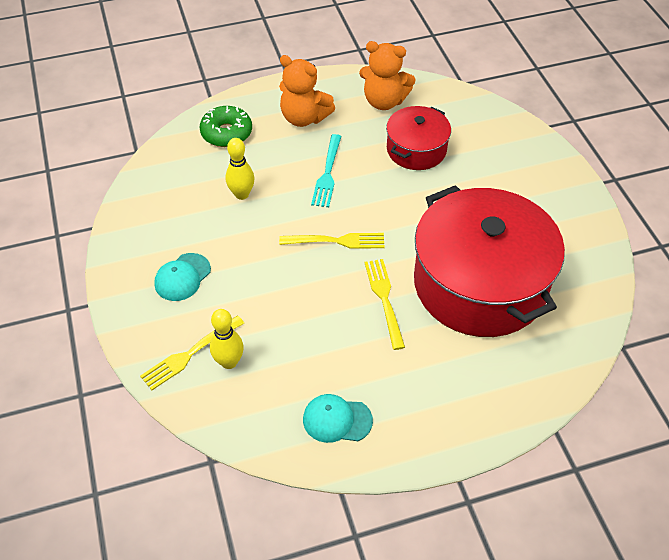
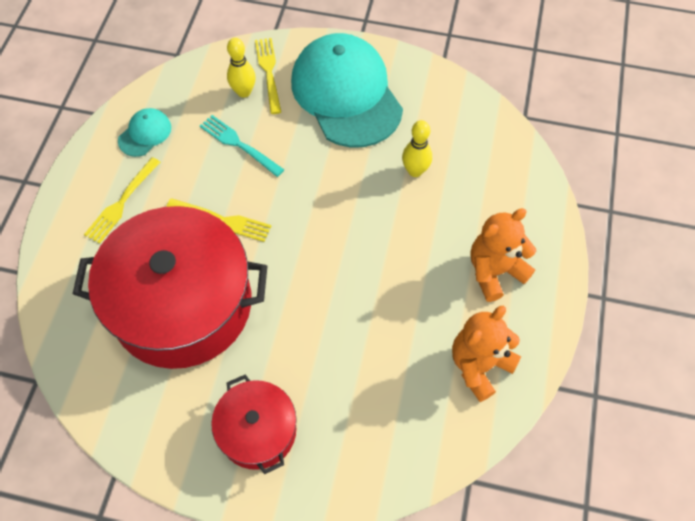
camera: 120 degrees right, 10 degrees up
(182, 277) = (346, 94): turquoise cap -> turquoise cap, size x2.37
(226, 133) = (508, 193): green donut -> none
(327, 173) = (399, 252): turquoise fork -> turquoise fork (239, 144)
(336, 241) = (310, 217): yellow fork -> yellow fork (122, 202)
(416, 149) = (384, 353): red pot -> red pot (258, 431)

